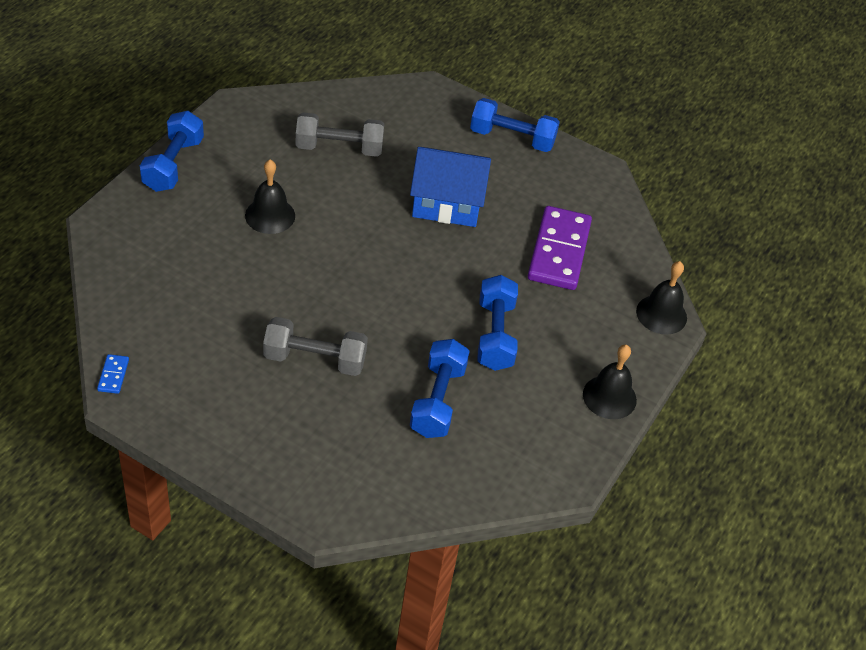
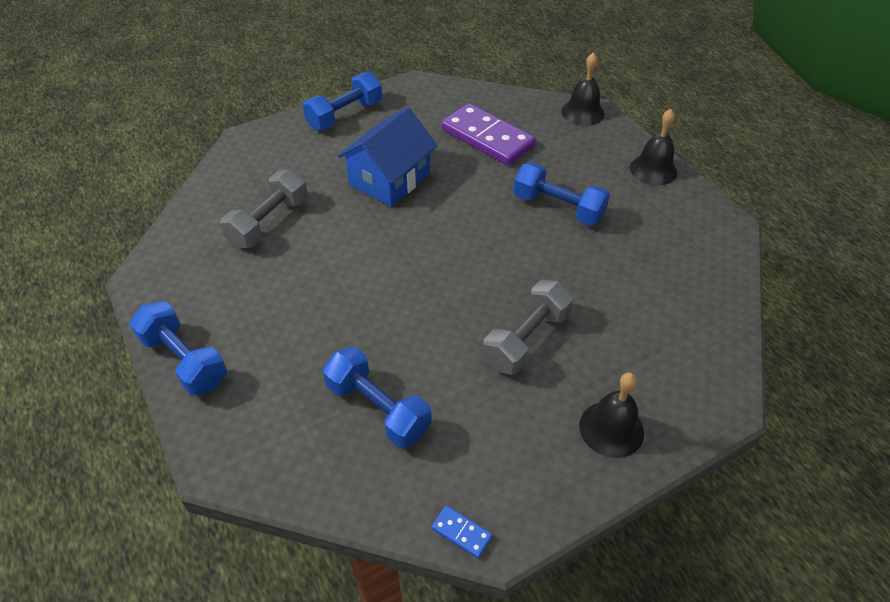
camera: 55 degrees left, 0 degrees up
(270, 215) = (318, 305): black bell -> black bell (611, 429)
(438, 400) = (615, 271): blue dumbbell -> blue dumbbell (378, 409)

